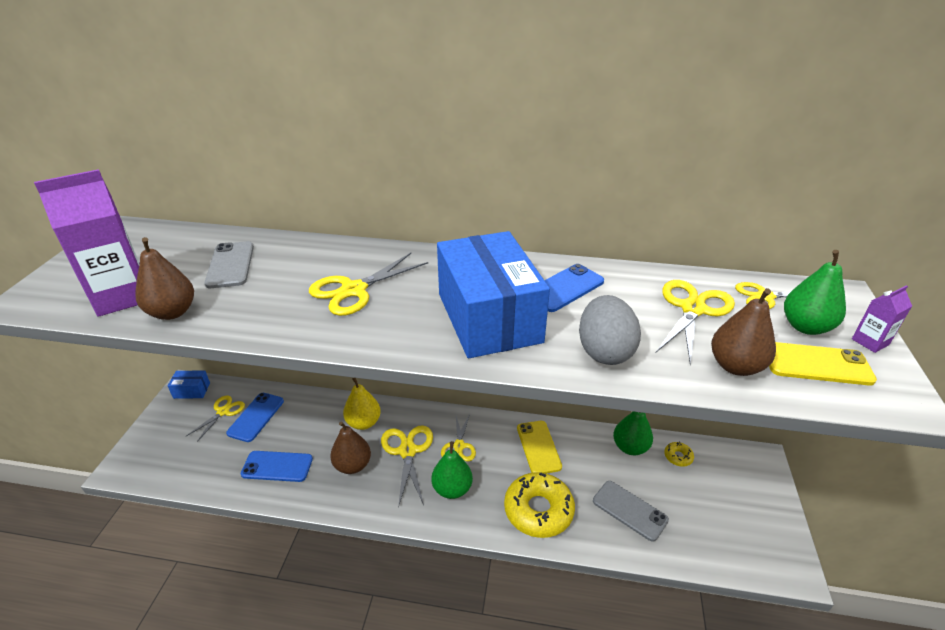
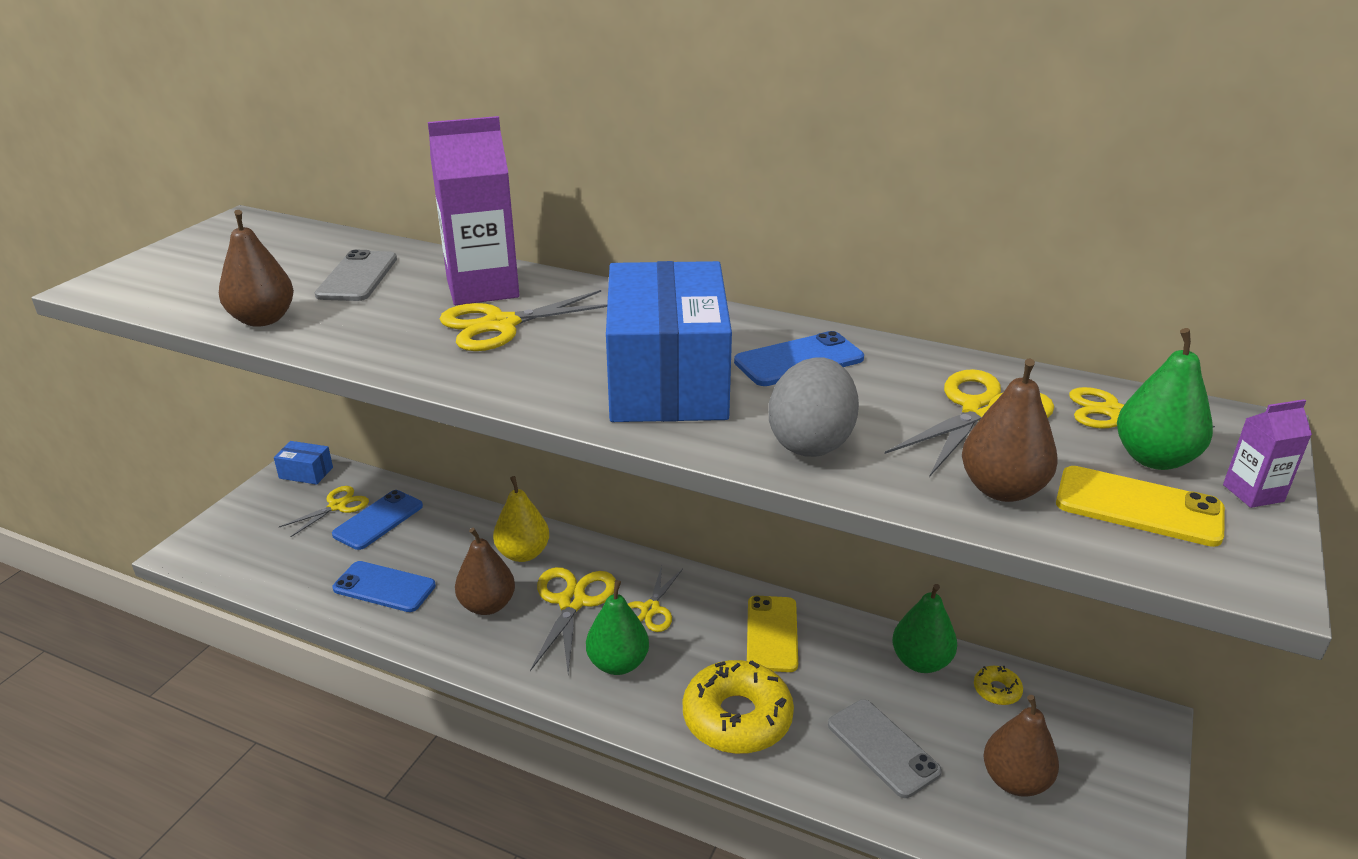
camera: 15 degrees right, 5 degrees down
(122, 296) = (212, 295): purple carton -> purple carton (482, 288)
(709, 514) = (1015, 780): none -> brown pear

